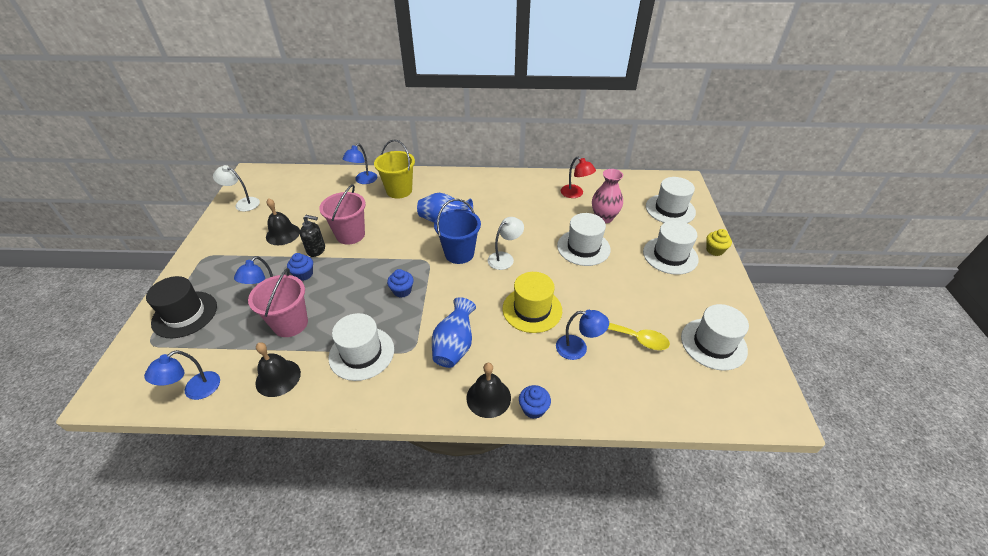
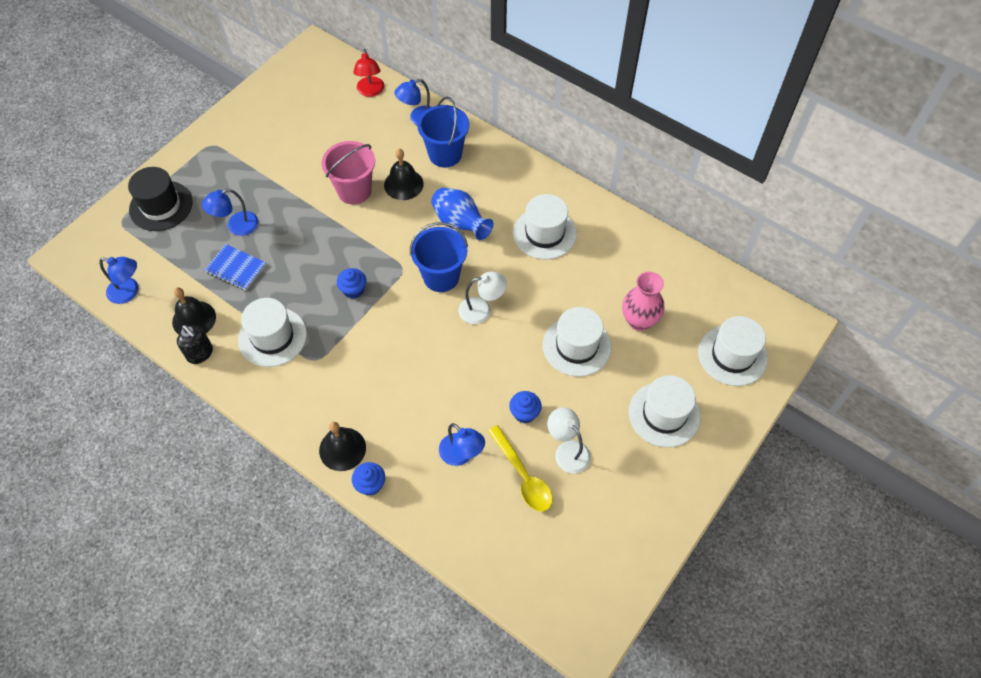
camera: 35 degrees right, 15 degrees up
(195, 390) = (129, 292): blue lamp -> blue lamp turned 150 degrees counterclockwise
(243, 203) = (282, 89): white lamp -> white lamp (567, 450)
(283, 234) = (293, 154): black bell -> black bell (403, 184)
(290, 324) = (236, 268): pink bucket -> blue notebook
(304, 274) = (281, 217): blue cupcake -> blue cupcake (524, 413)
(316, 250) = (310, 193): black soap dispenser -> black soap dispenser (200, 353)
(399, 190) = (445, 154): yellow bucket -> blue bucket
(454, 346) = (354, 380): blue vase -> none
(532, 309) = (456, 386): yellow hat -> none
(575, 194) = (638, 268): red lamp -> red lamp (370, 91)
(713, 344) = (599, 538): white hat -> white hat (544, 233)
(714, 250) = (725, 439): yellow cupcake -> none

